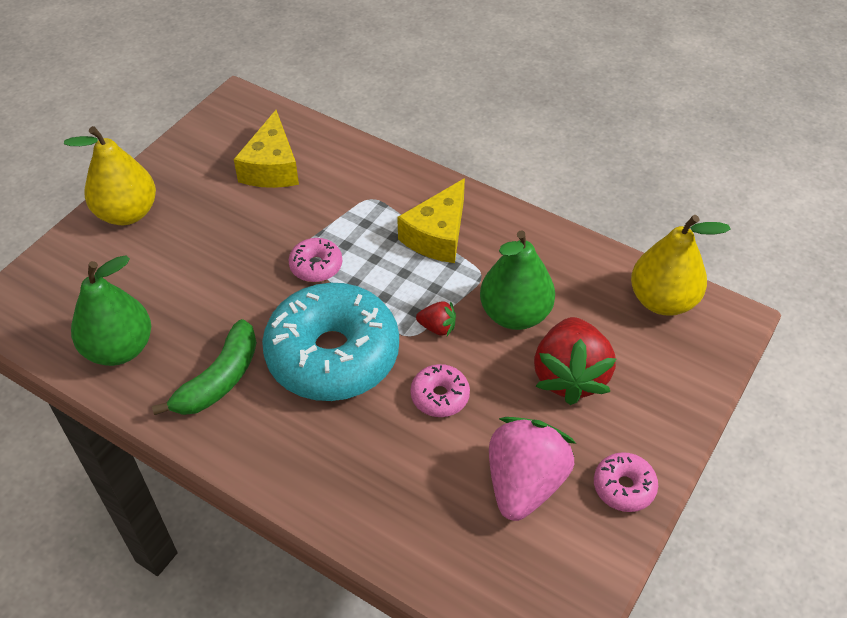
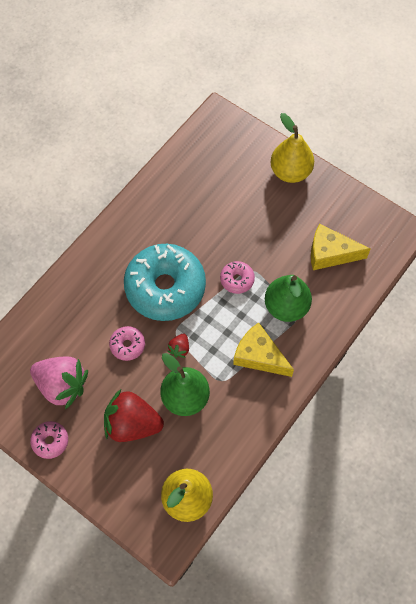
camera: 95 degrees right, 15 degrees up
(119, 348) = (182, 177): green pear -> green pear (286, 307)
(219, 380) = (154, 228): green banana -> none

